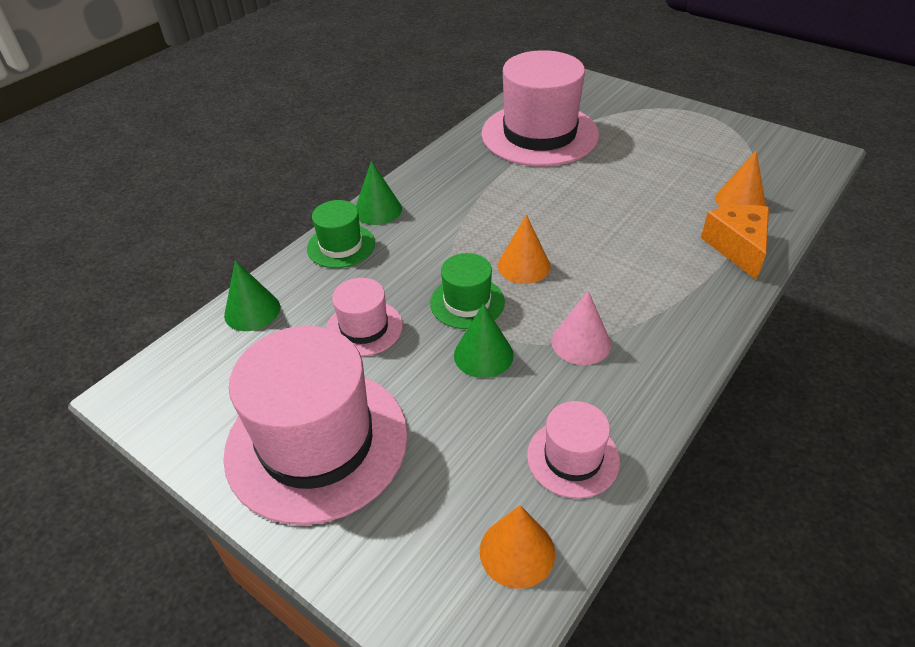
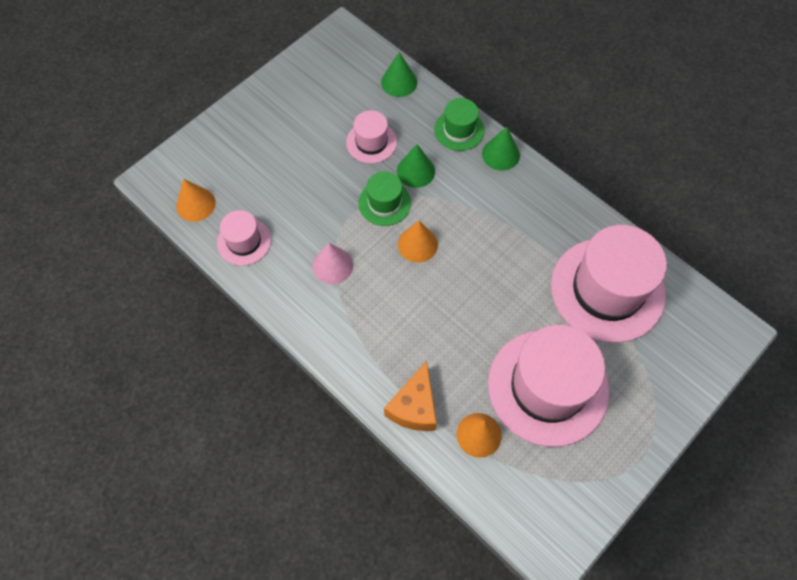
camera: 95 degrees right, 20 degrees up
(317, 442) = (286, 118): pink hat -> pink hat (548, 387)
(483, 355) = (333, 206): green cone -> green cone (415, 171)
(737, 247) = (414, 406): orange cheese -> orange cheese turned 105 degrees clockwise

